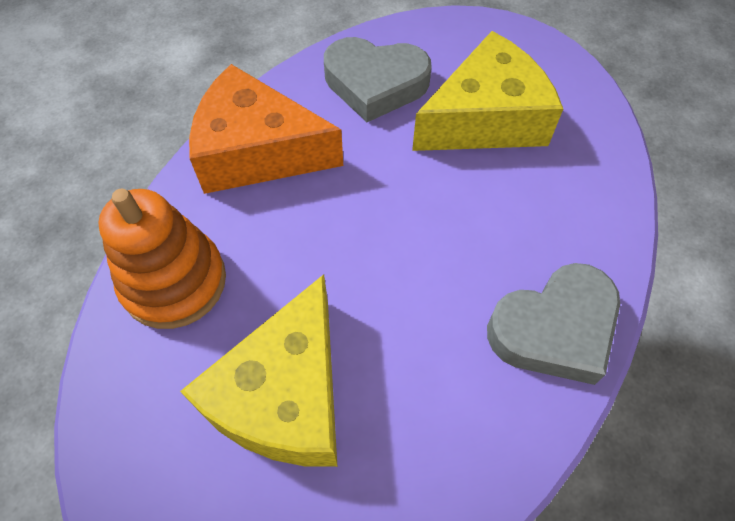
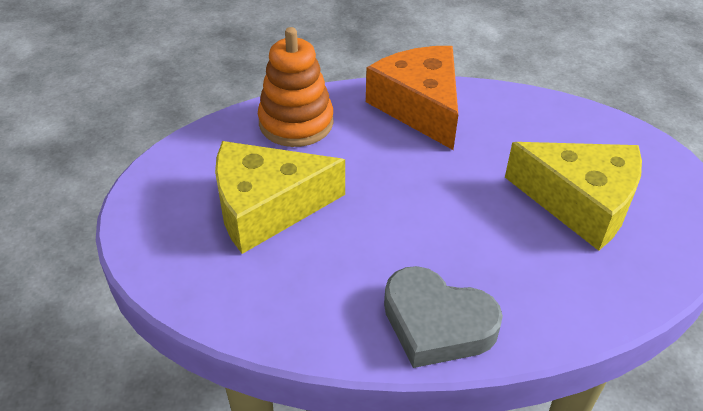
camera: 55 degrees right, 15 degrees down
(375, 84) = (539, 131): grey heart -> none

